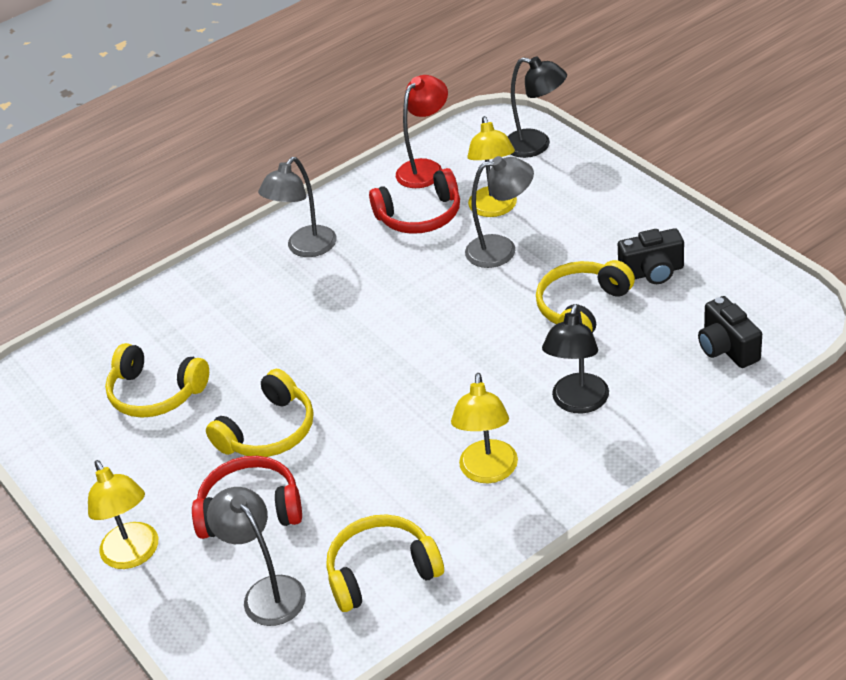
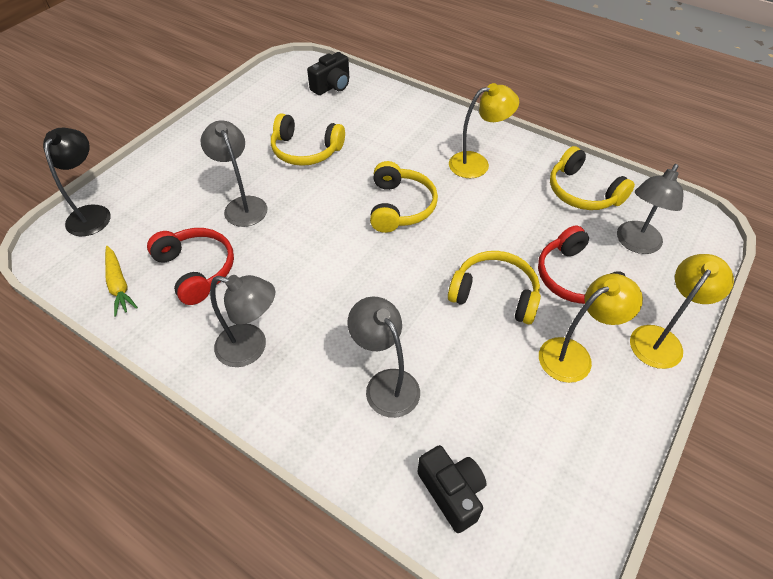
camera: 115 degrees left, 10 degrees up
(155, 393) = (488, 403): yellow headphones -> yellow headphones (400, 206)
(217, 329) = (386, 383): none -> grey lamp
(425, 168) = (119, 285): red lamp -> yellow carrot
(494, 209) = (187, 221): yellow lamp -> yellow lamp (574, 355)
(577, 403) = (400, 136): black lamp -> none
(652, 272) = (262, 125): black camera -> black camera (451, 492)

